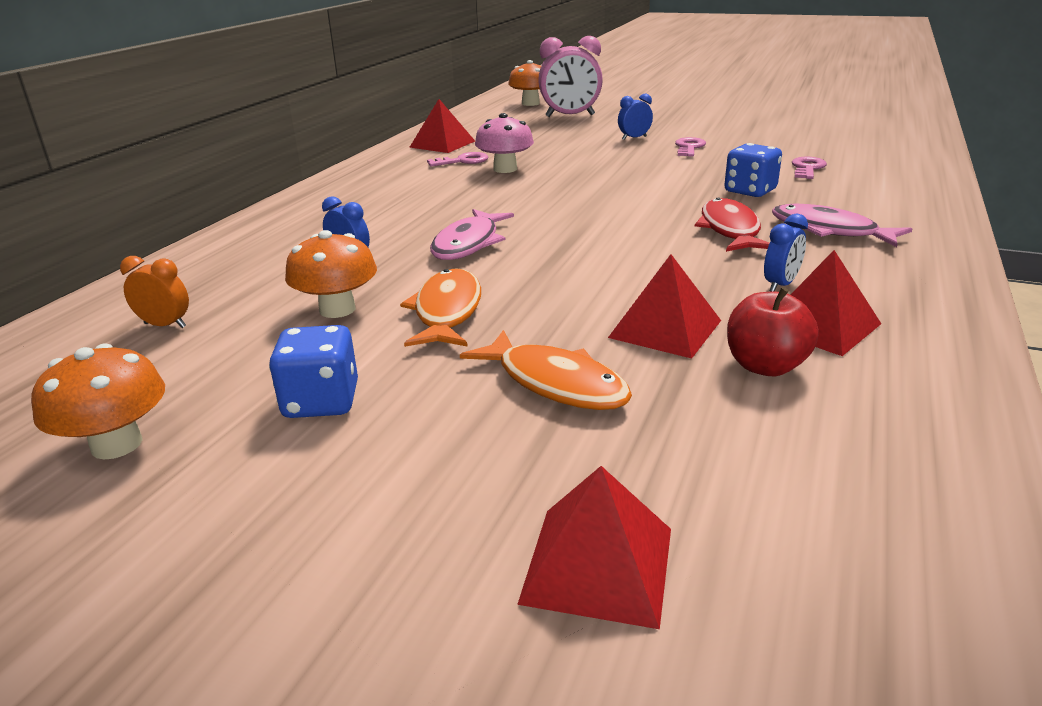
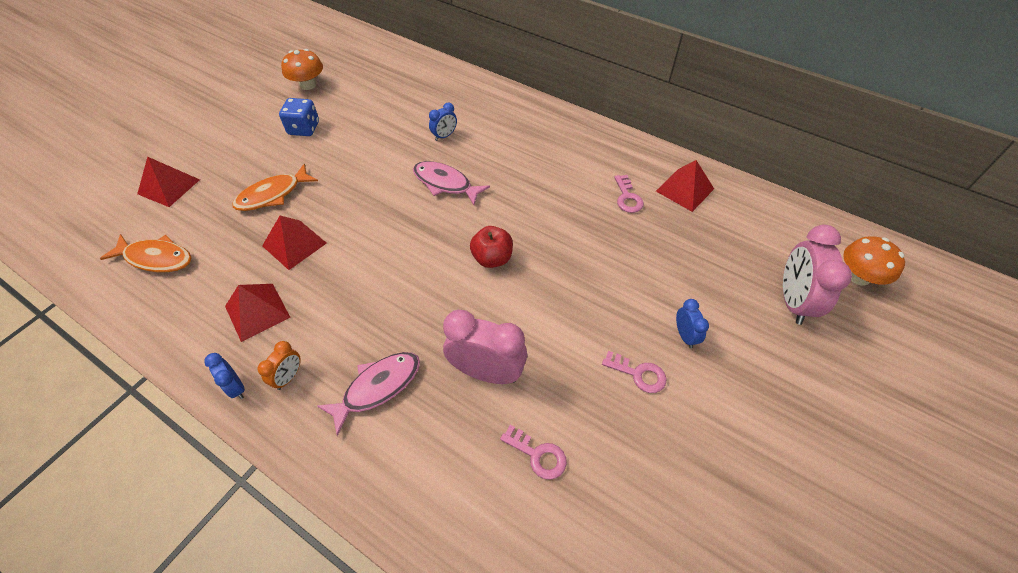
camera: 100 degrees right, 25 degrees up
(165, 325) = (396, 84): orange clock -> orange clock (289, 377)
(337, 309) = (383, 132): orange mushroom -> none
(447, 312) = (360, 167): orange fish -> orange fish (156, 258)
(505, 169) = (598, 220): pink mushroom -> none
(730, 230) = (408, 323): red fish -> none
(750, 191) = (486, 372): blue dice -> pink clock
(765, 366) = (237, 271): red apple -> red apple (492, 258)
(780, 285) = (311, 315): blue clock -> blue clock (236, 387)

